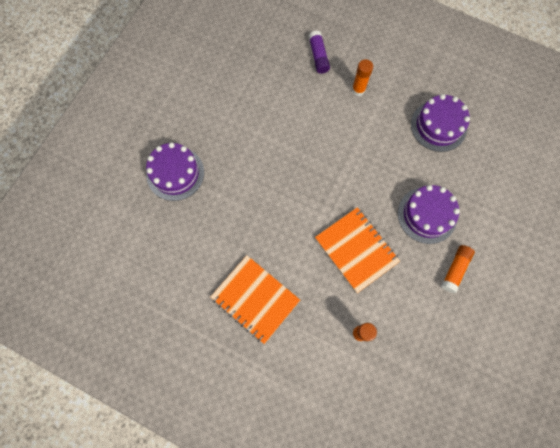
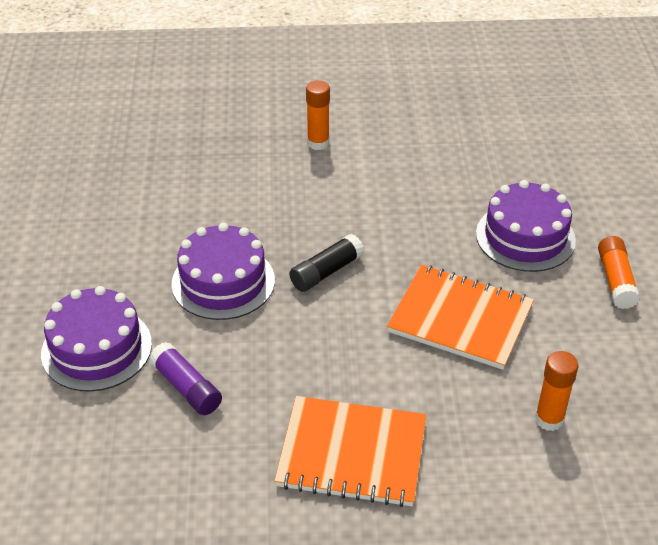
camera: 30 degrees left, 30 degrees down
(308, 183) = (326, 272): none -> black glue stick
(318, 56) = (232, 129): purple glue stick -> purple glue stick (186, 388)
(438, 126) = (459, 139): purple cake -> purple cake (223, 282)

